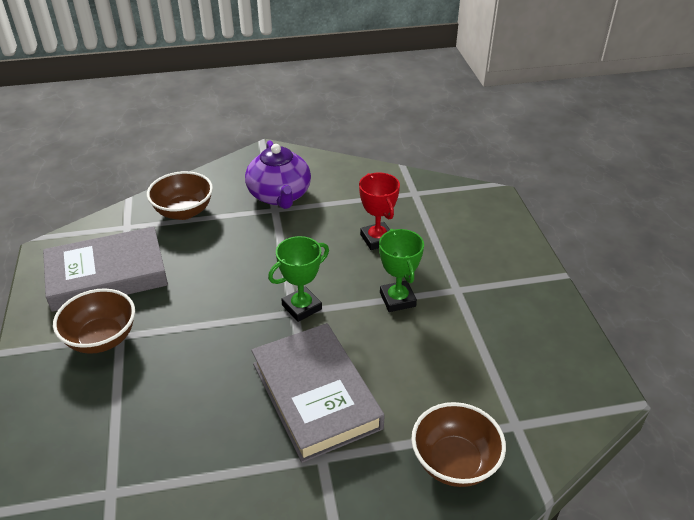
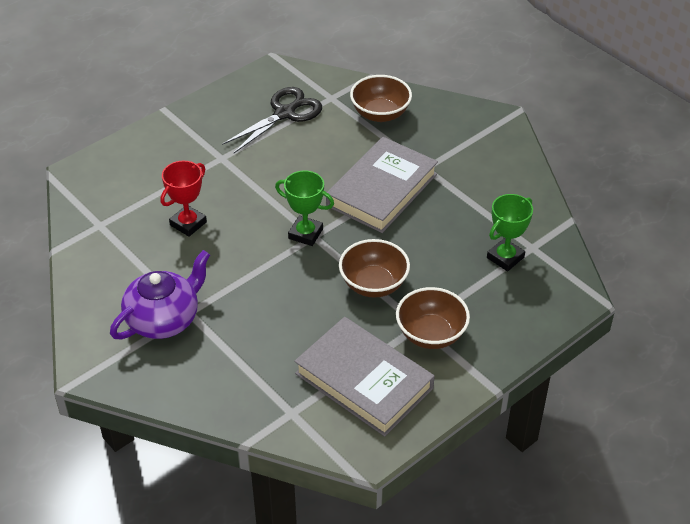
camera: 120 degrees left, 5 degrees up
(184, 211) = (238, 380): brown bowl -> brown bowl (373, 284)
(397, 299) = (256, 185): green trophy -> green trophy (505, 257)
(506, 367) = (285, 113): none -> black scissors

